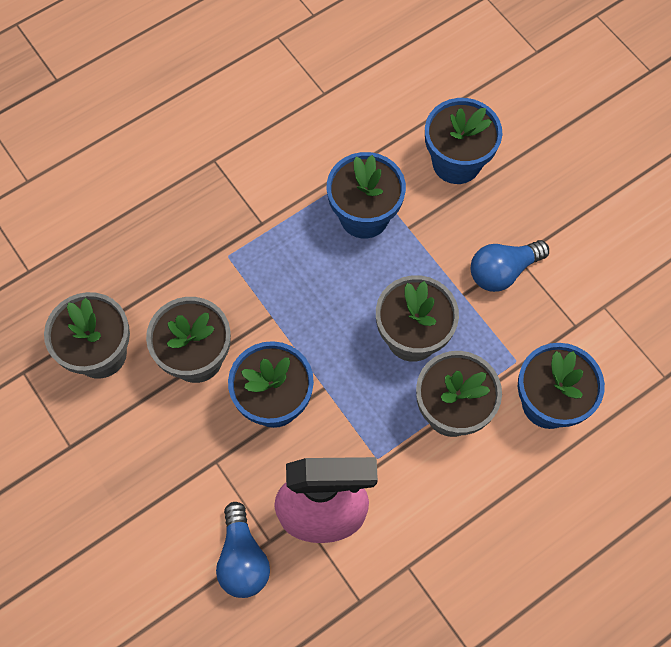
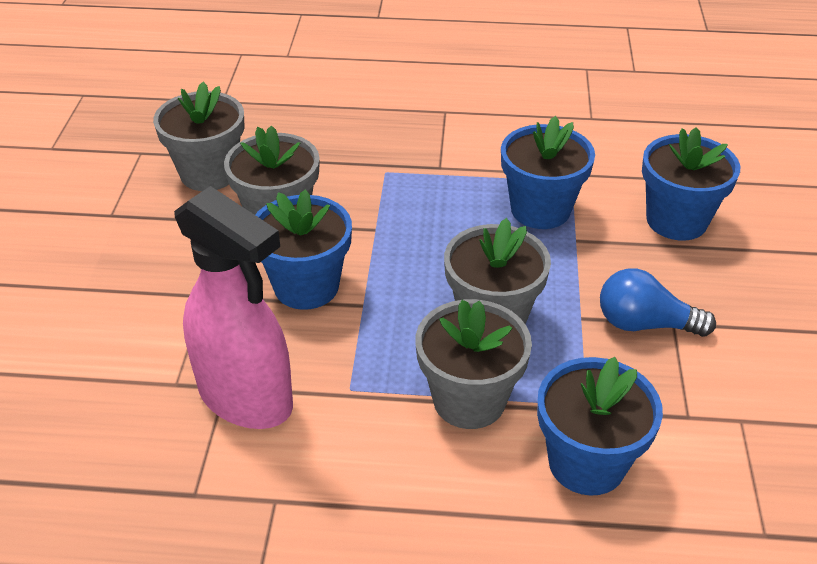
camera: 40 degrees right, 25 degrees down
(243, 559) = (137, 380): blue light bulb -> none

